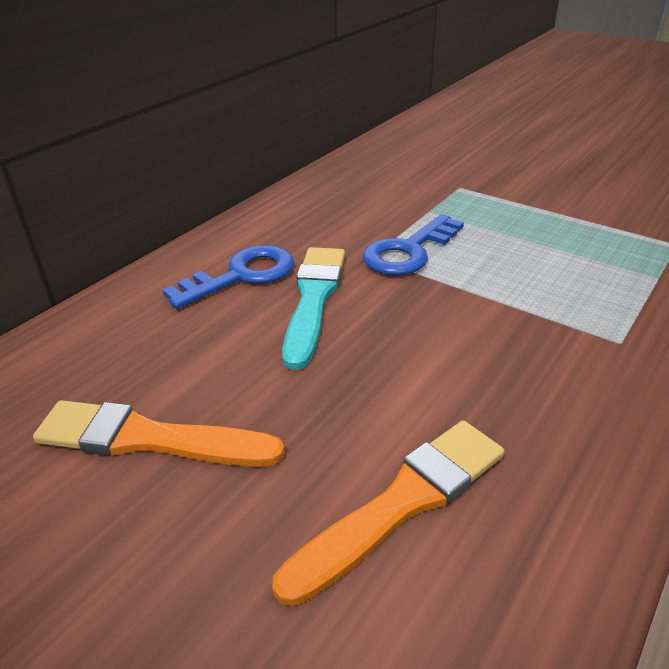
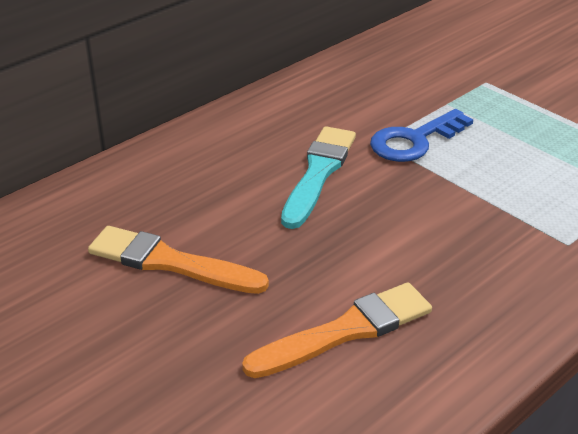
camera: 10 degrees right, 0 degrees up
(241, 276) = (261, 144): blue key -> none

